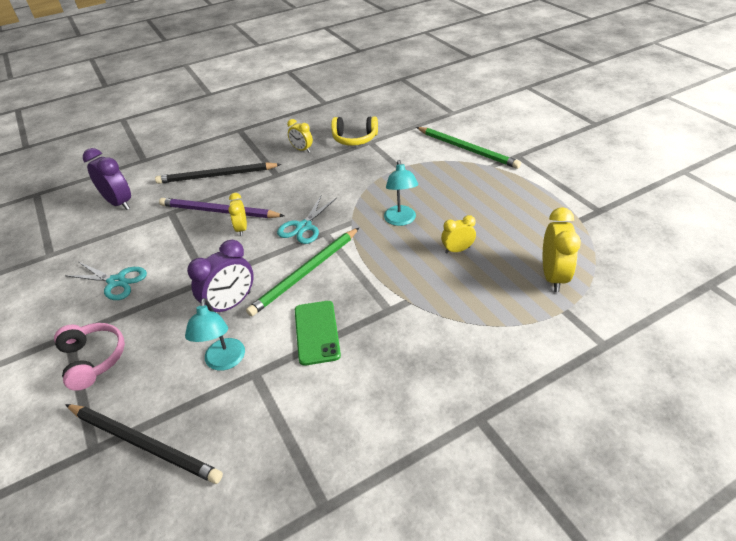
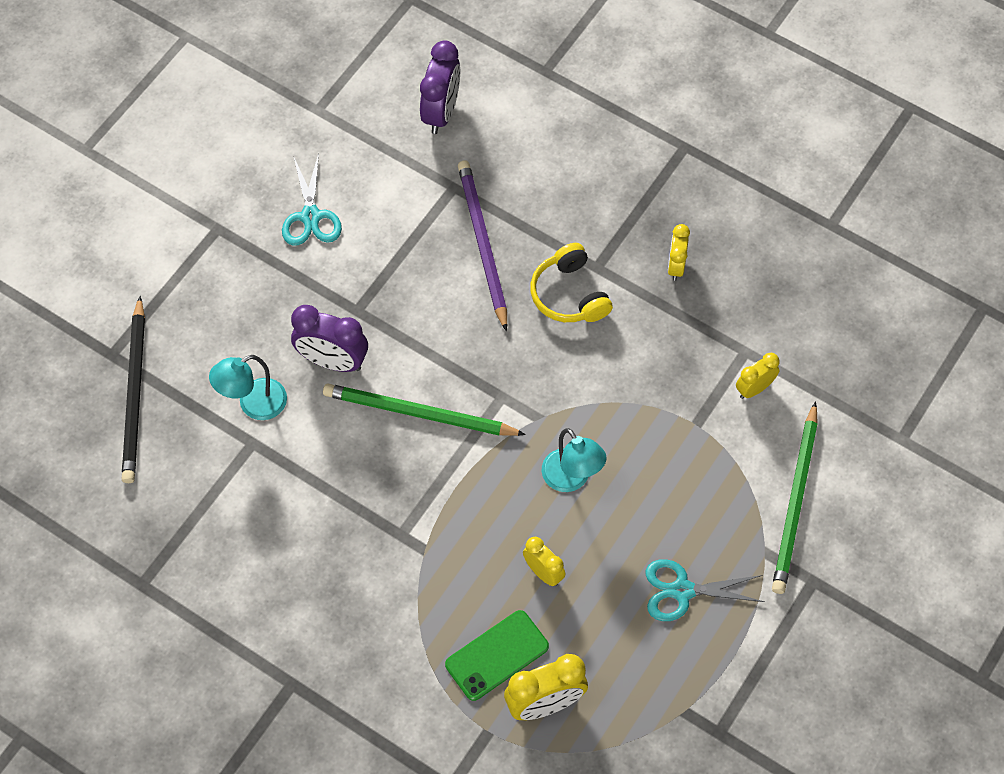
camera: 60 degrees right, 20 degrees up
(93, 359) = (201, 277): pink headphones -> none
(216, 176) = (556, 191): black pencil -> none
(242, 229) = (462, 293): yellow clock -> yellow clock (754, 389)
(304, 227) = (501, 365): turquoise scissors -> turquoise scissors (682, 591)
(317, 332) = (333, 474): green phone -> green phone (497, 655)
(354, 139) = (743, 325): yellow headphones -> yellow headphones (569, 294)
(401, 220) = (571, 479): turquoise lamp -> turquoise lamp turned 90 degrees counterclockwise

